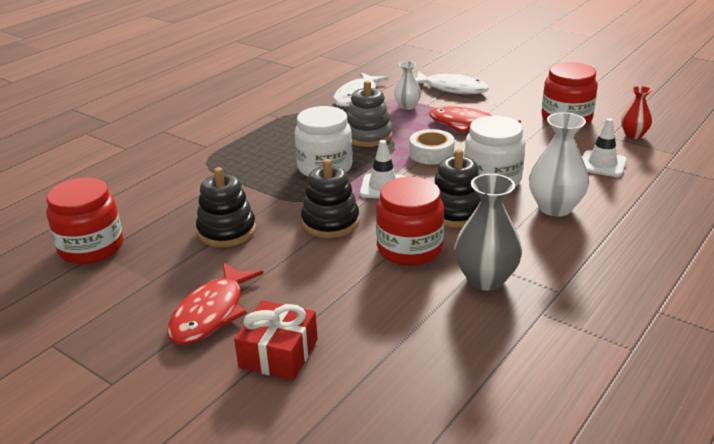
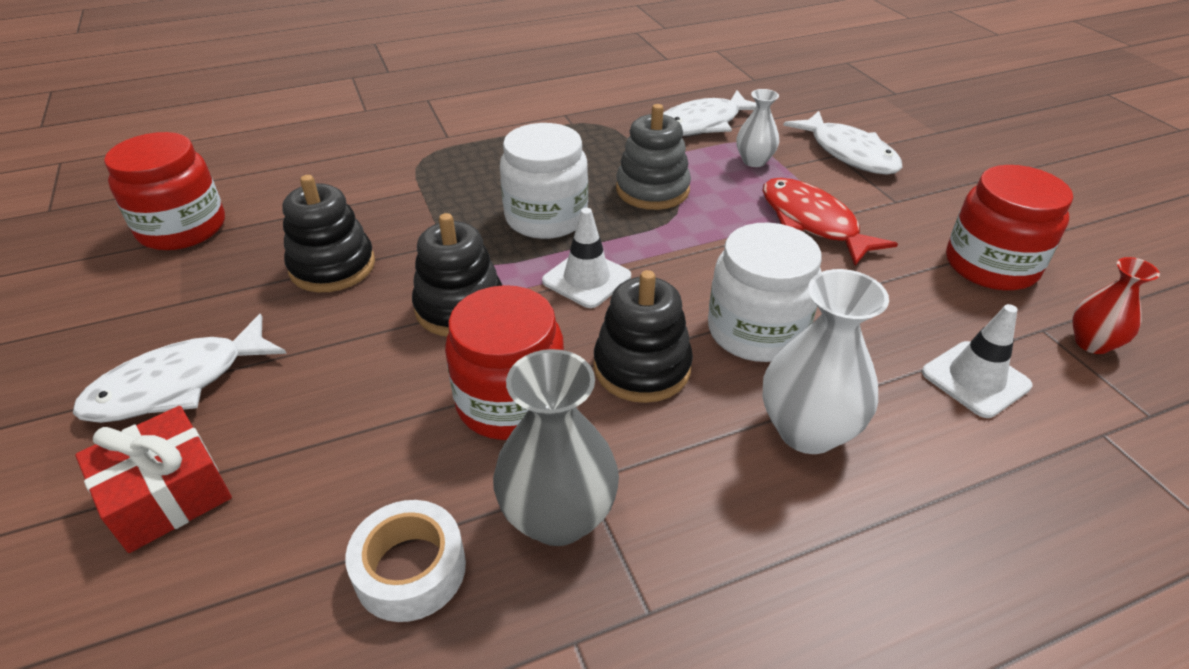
camera: 30 degrees right, 10 degrees up
(211, 313) = (177, 384): red fish -> white fish
(431, 153) = (710, 250): white tape -> white tape (410, 569)

